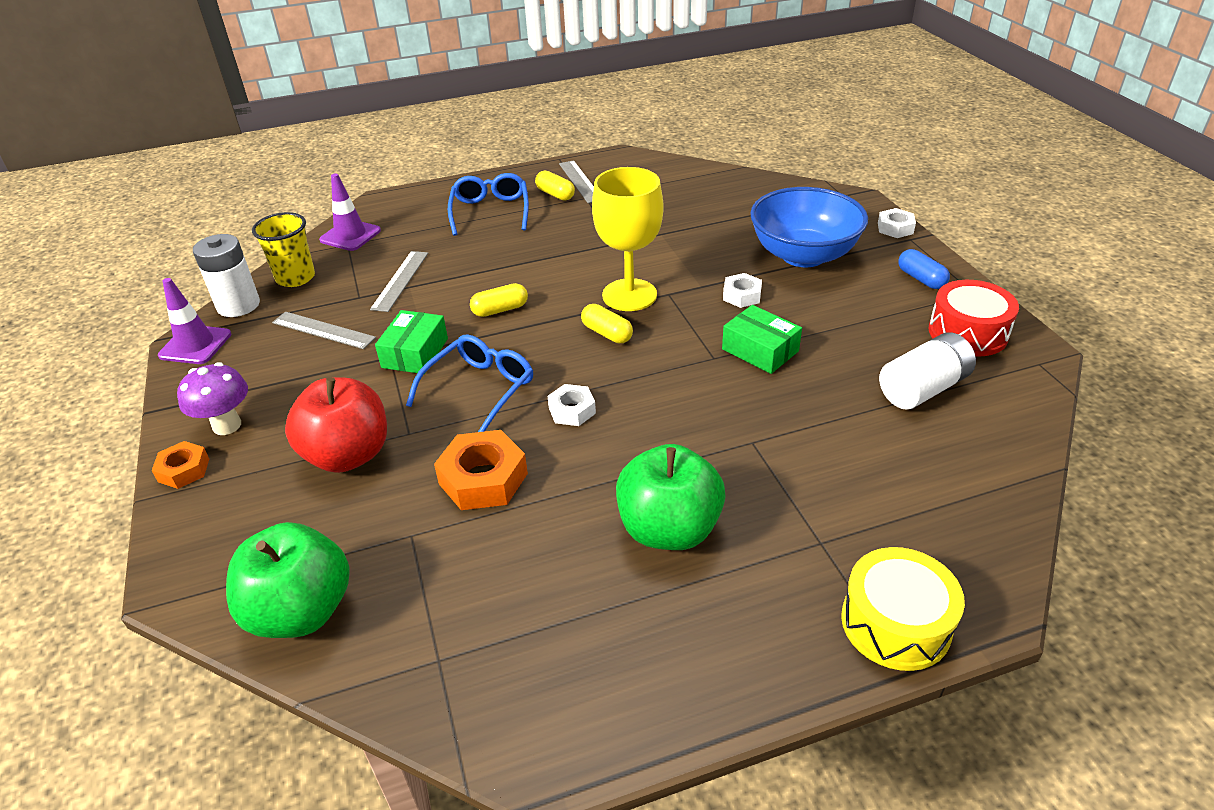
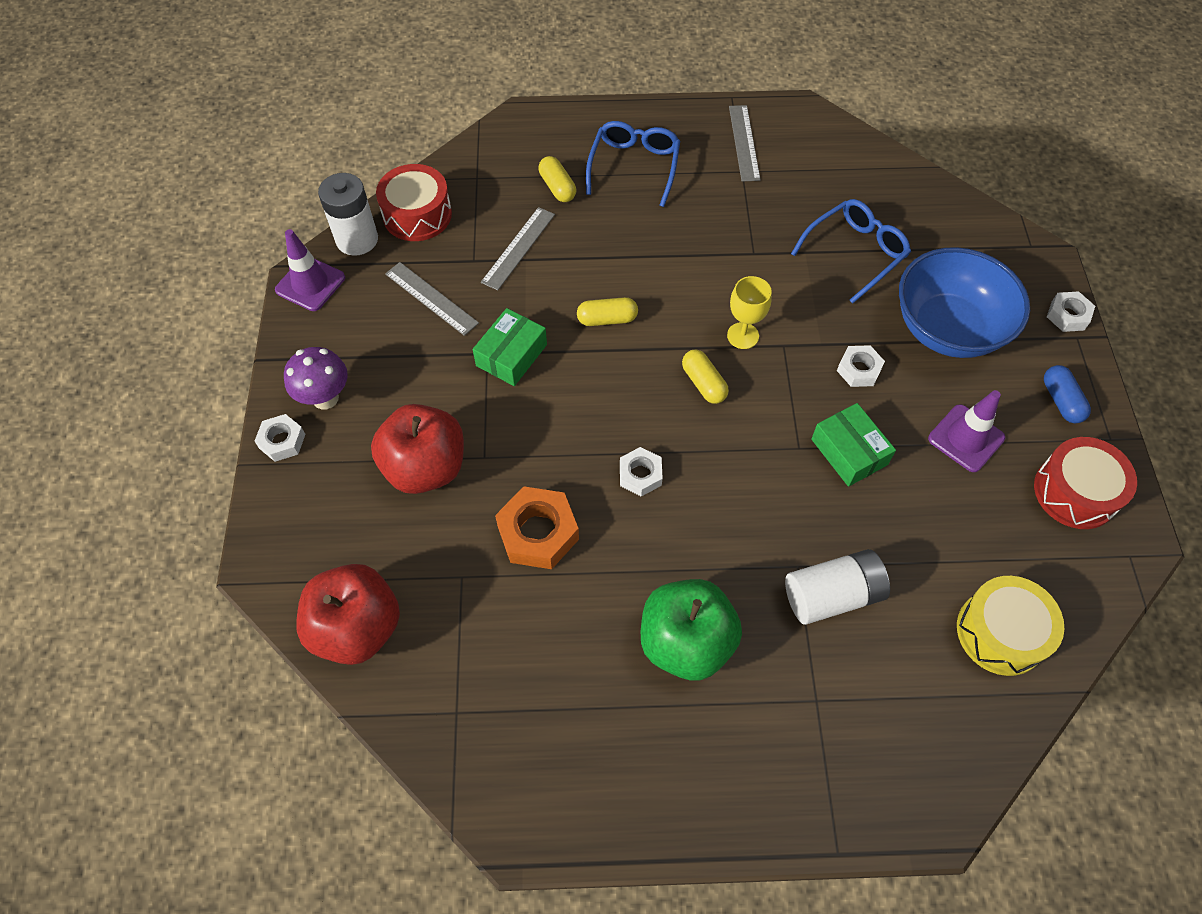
camera: 15 degrees right, 20 degrees up
(184, 470) = (282, 441): orange nut -> white nut
(295, 278) = (417, 214): yellow cup -> red drum
(301, 611) = (357, 628): green apple -> red apple
(350, 235) = (482, 165): purple traffic cone -> purple traffic cone (966, 438)
(479, 389) = (561, 422): blue glasses -> blue glasses (855, 253)
(555, 194) = (710, 157): yellow capsule -> yellow capsule (557, 187)
(629, 295) = (743, 336): yellow goblet -> yellow goblet, size x0.55
(895, 623) = (847, 804): yellow drum -> yellow drum (1000, 632)
(923, 389) = (992, 552): white battery -> white battery (832, 595)

